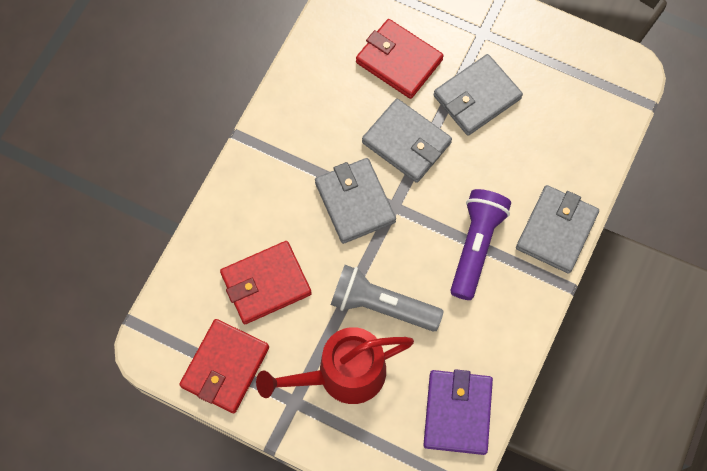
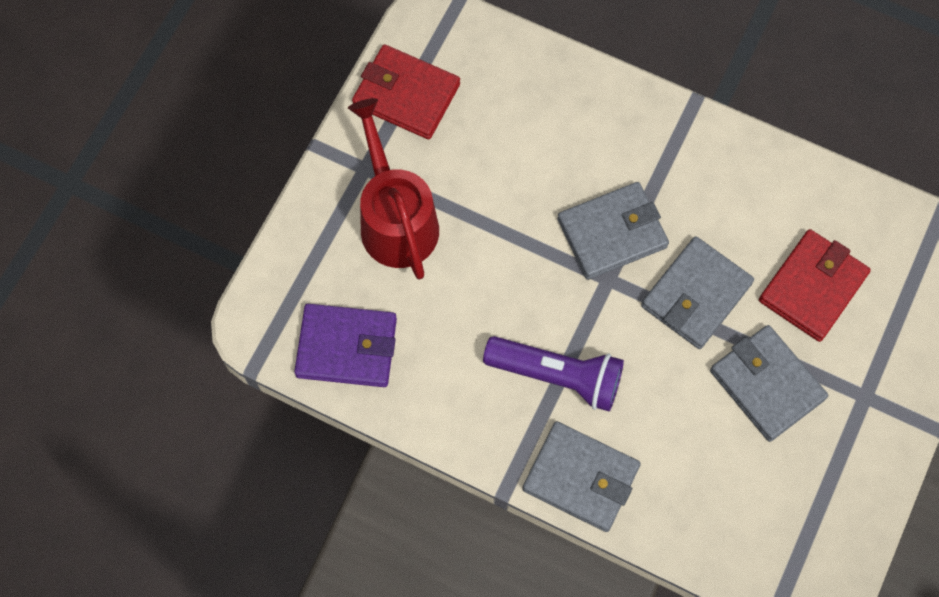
camera: 90 degrees right, 0 degrees up
(266, 284) = (505, 135): red wallet -> none
(382, 305) = (480, 263): grey flashlight -> none

